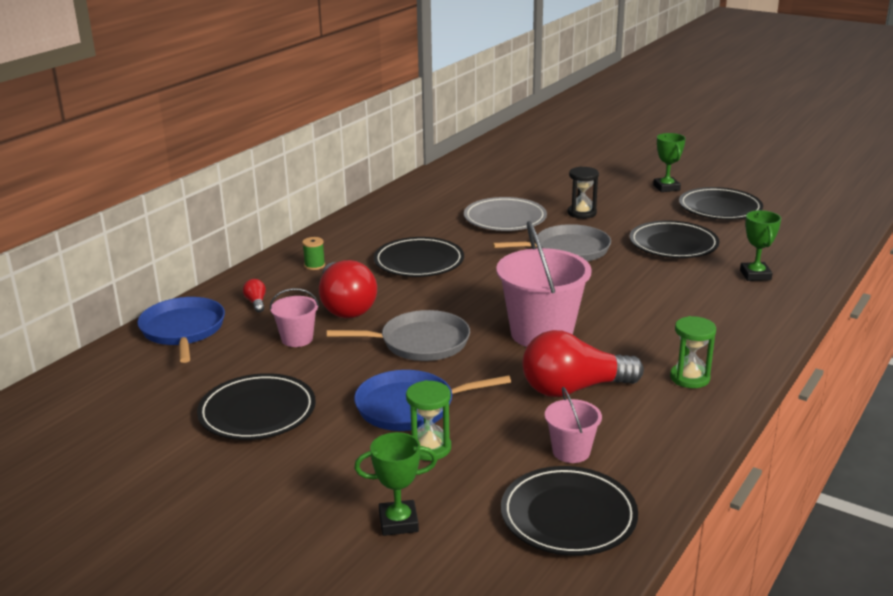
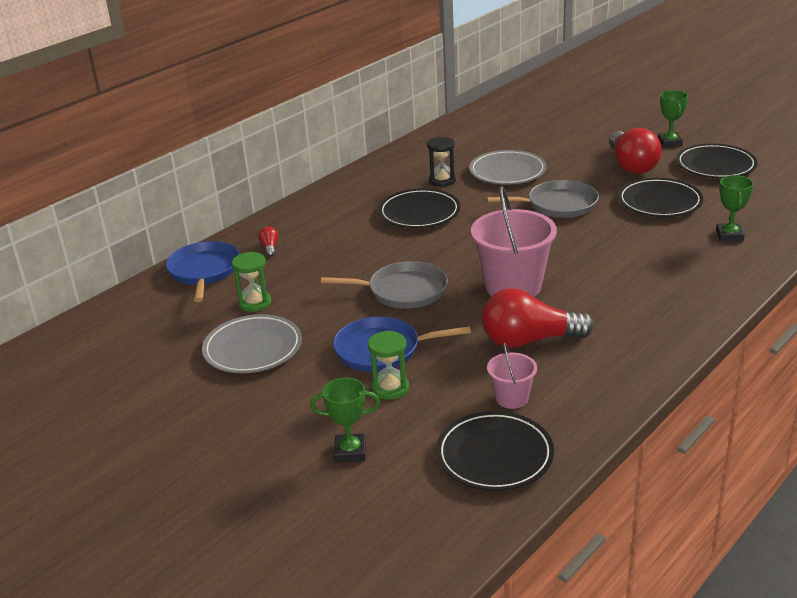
camera: 10 degrees right, 5 degrees up
(257, 412) = (253, 348): black plate -> grey plate
(297, 339) = (298, 283): pink bucket -> none
(314, 265) = (326, 213): green spool -> none
(345, 306) = (346, 254): red light bulb -> red light bulb (631, 165)
(582, 213) = (581, 167): black hourglass -> black hourglass (442, 180)
(689, 378) = (637, 335): green hourglass -> green hourglass (255, 303)

